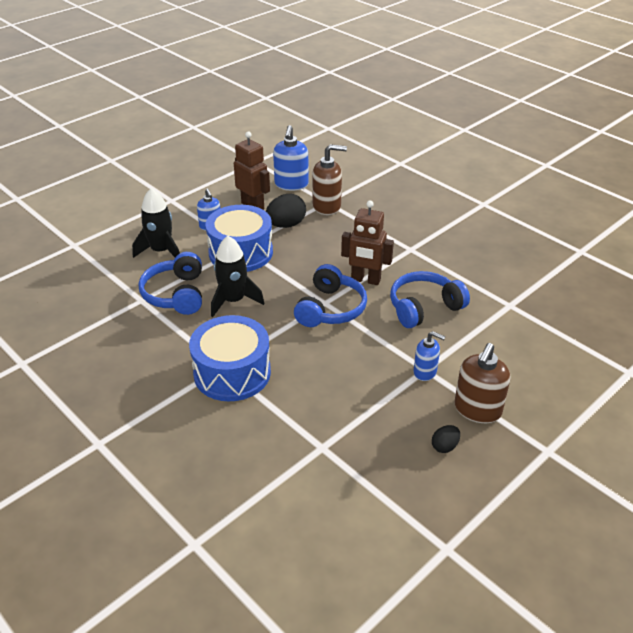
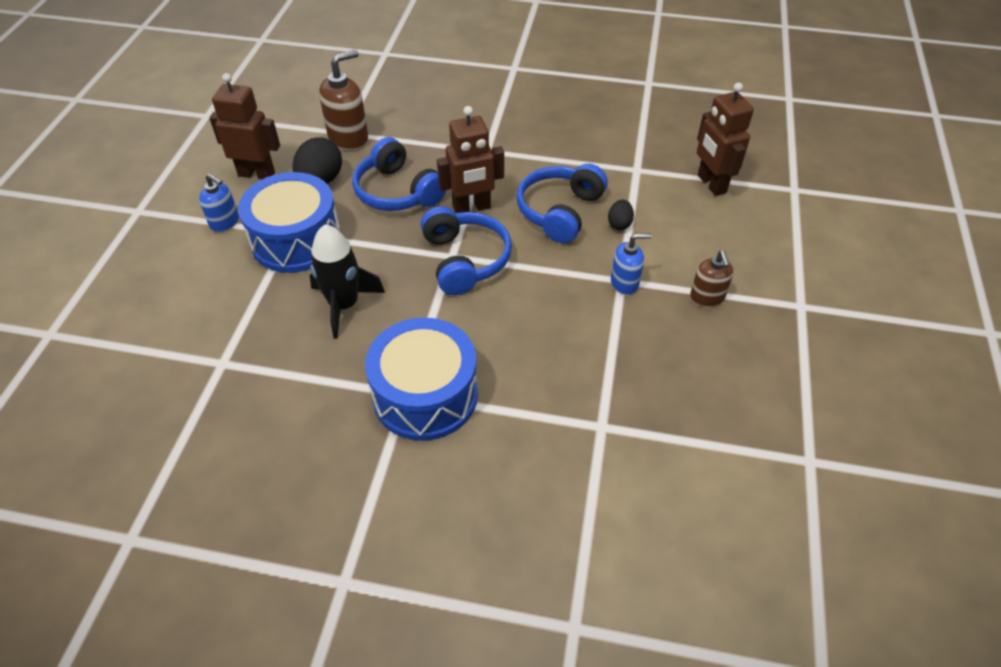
camera: 35 degrees left, 10 degrees up
(161, 251) = (189, 285): black rocket -> none
(176, 294) = (262, 332): blue headphones -> blue headphones (397, 191)
(291, 184) = (280, 127): blue soap dispenser -> none
(444, 446) = (713, 354): black egg -> black egg (619, 224)
(477, 410) = (707, 297): brown soap dispenser -> brown soap dispenser, size x0.62
(560, 339) = (711, 184): none -> brown robot

